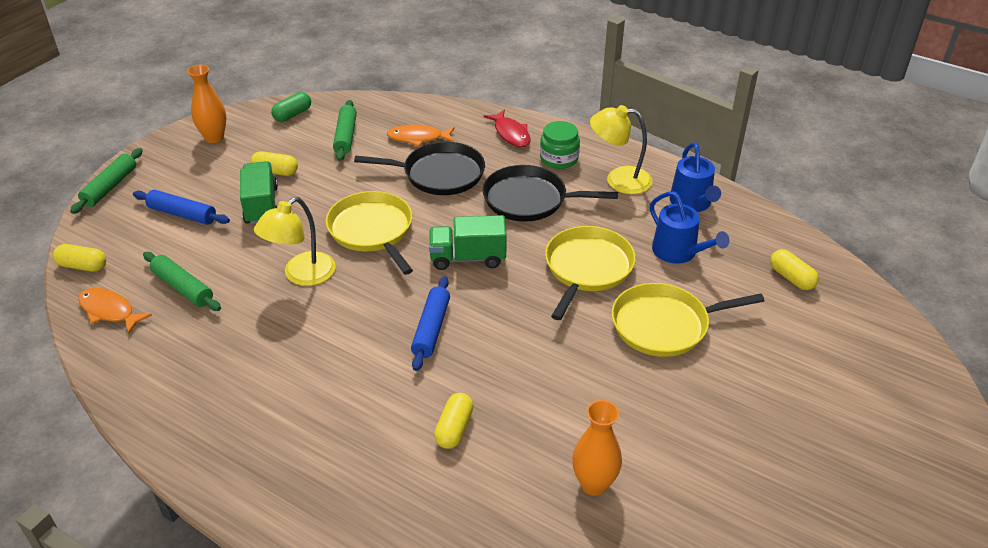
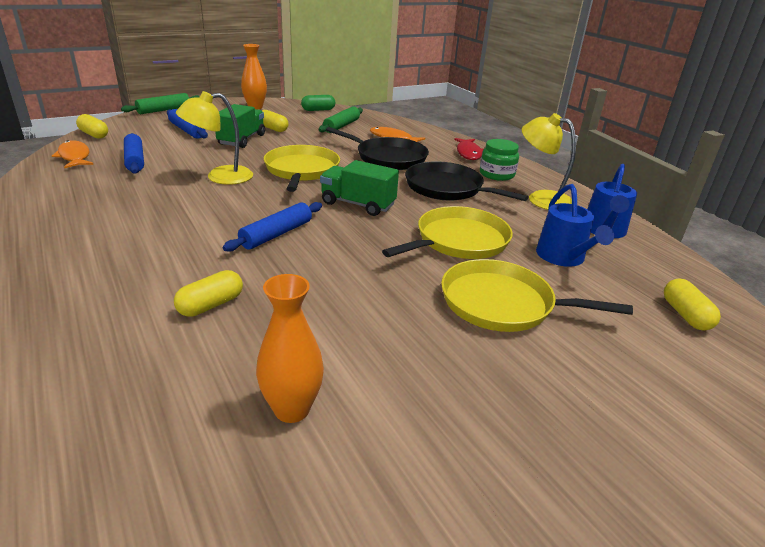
camera: 25 degrees right, 10 degrees down
(183, 288) = (135, 160): green rolling pin -> blue rolling pin

